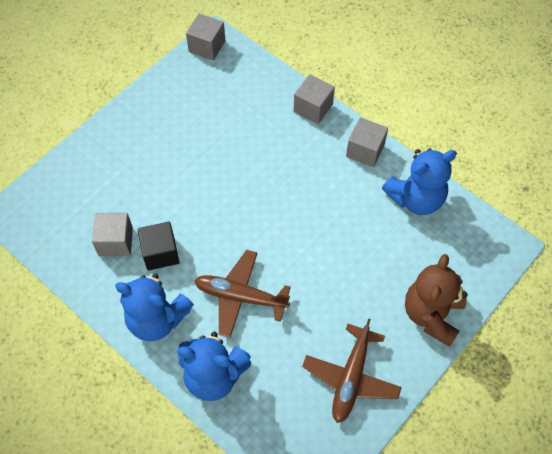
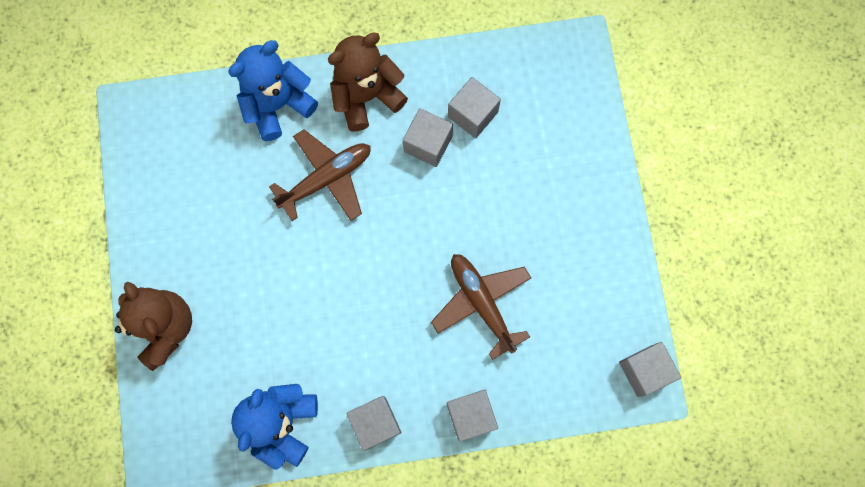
camera: 130 degrees right, 15 degrees up
(157, 319) = (366, 96): blue teddy bear -> brown teddy bear
(160, 253) = (428, 144): black cube -> grey cube
(351, 378) = (176, 209): brown plane -> brown plane (481, 303)

